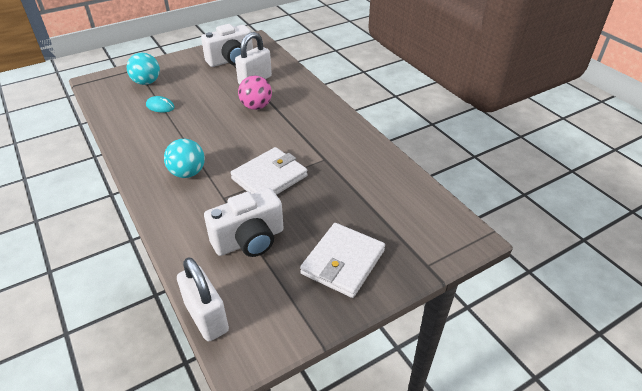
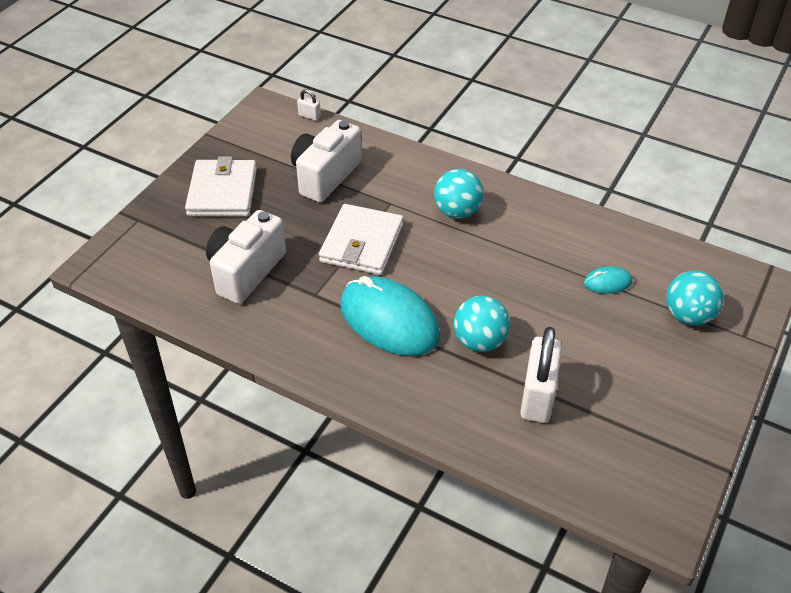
camera: 150 degrees right, 5 degrees up
(206, 317) = (309, 116): white padlock -> white padlock, size x0.44
(231, 60) = (631, 430): white camera -> white camera (246, 271)
(256, 106) = (479, 341): pink ball -> turquoise ball
(293, 131) = (389, 320): none -> turquoise mouse

